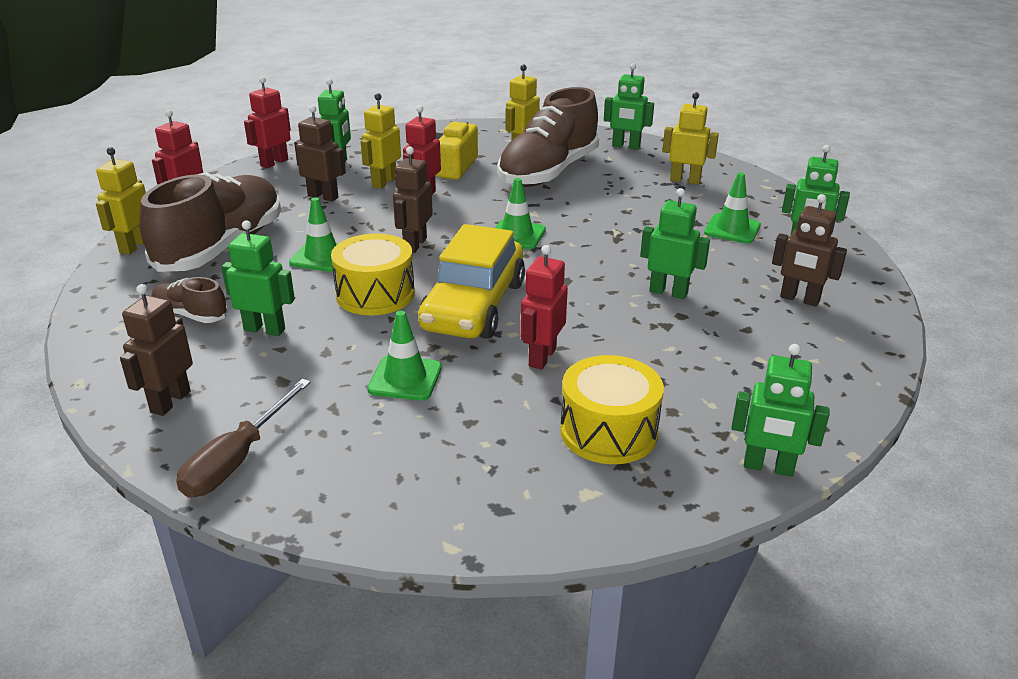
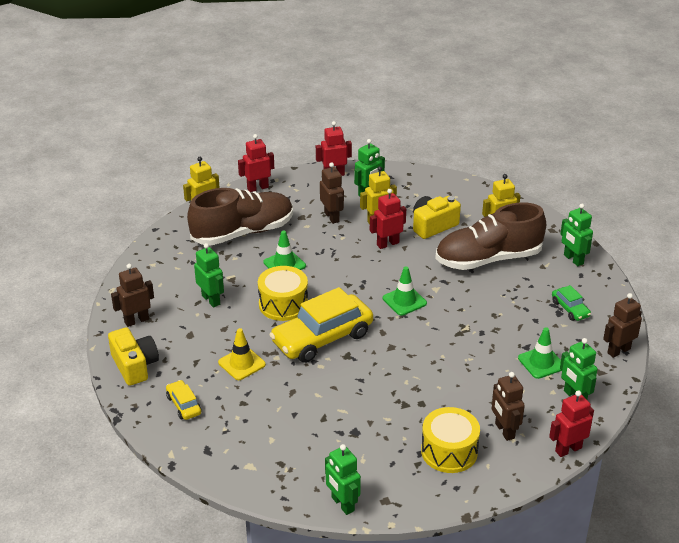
camera: 40 degrees right, 5 degrees up
(190, 315) = (188, 273): brown shoe -> none
(237, 459) = (135, 366): brown screwdriver -> yellow camera
(385, 470) = (183, 405): none -> yellow car
(405, 378) = (241, 363): green traffic cone -> yellow traffic cone
(415, 244) = (340, 279): brown robot -> brown robot (618, 351)
(542, 357) = (317, 387): red robot -> red robot (568, 449)
(608, 431) = (296, 444): yellow drum -> yellow drum (449, 451)
(668, 292) = (436, 385): green robot -> none
(685, 180) = (570, 309): yellow robot -> green car

